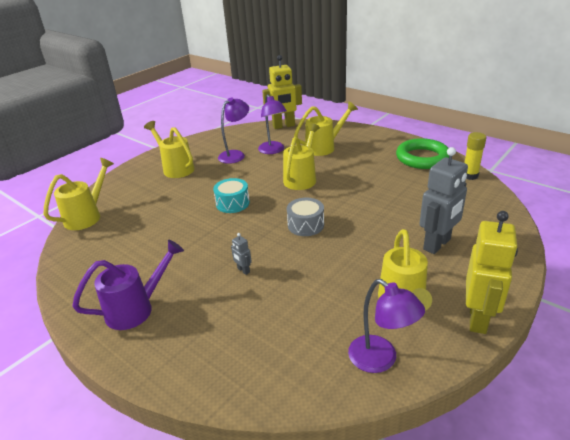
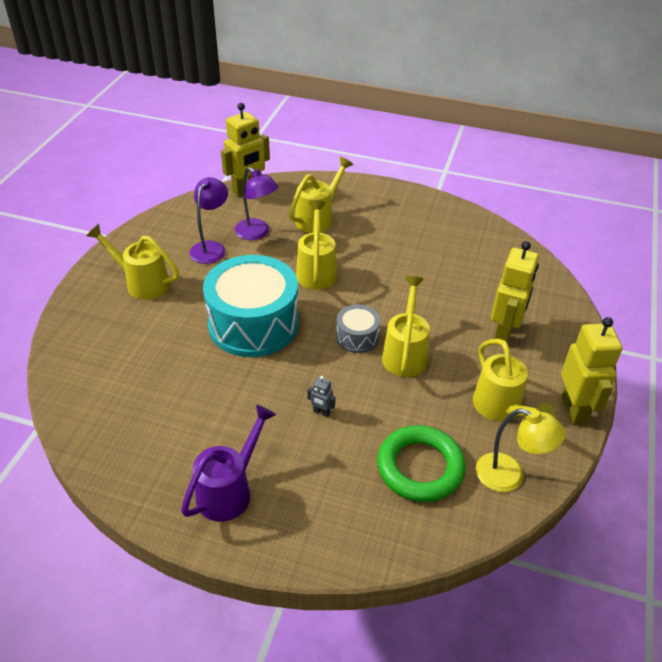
camera: 25 degrees left, 10 degrees up
(87, 216) = (70, 382): yellow watering can -> yellow watering can (405, 354)
(232, 203) = (253, 324): turquoise drum -> turquoise drum, size x2.13
(380, 360) = (509, 476): purple lamp -> yellow lamp
(422, 158) = (439, 217): green ring -> green ring (420, 467)
(437, 244) = (504, 333): grey robot -> yellow robot
(470, 176) = (499, 235): yellow glue stick -> none

